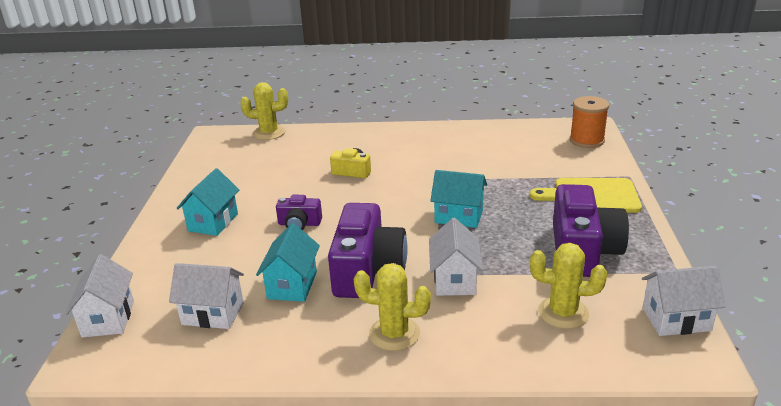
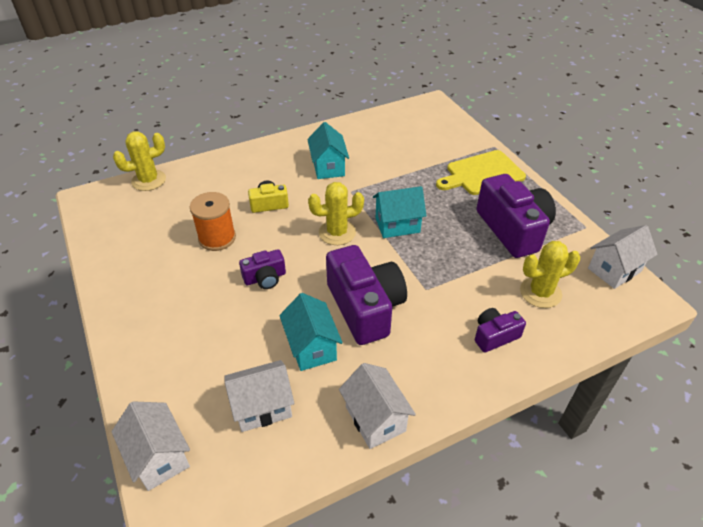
camera: 30 degrees left, 15 degrees up
(213, 222) = (176, 304): turquoise house -> turquoise house (328, 167)
(394, 334) = (435, 362): yellow cactus -> yellow cactus (337, 232)
(455, 280) = (442, 291): white house -> white house (375, 419)
(476, 333) = (495, 336): none -> purple camera
(587, 140) = (439, 118): orange spool -> orange spool (217, 238)

